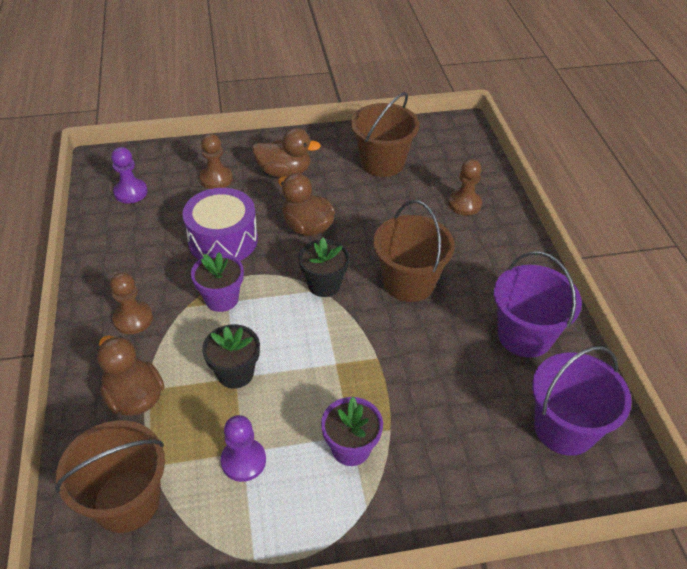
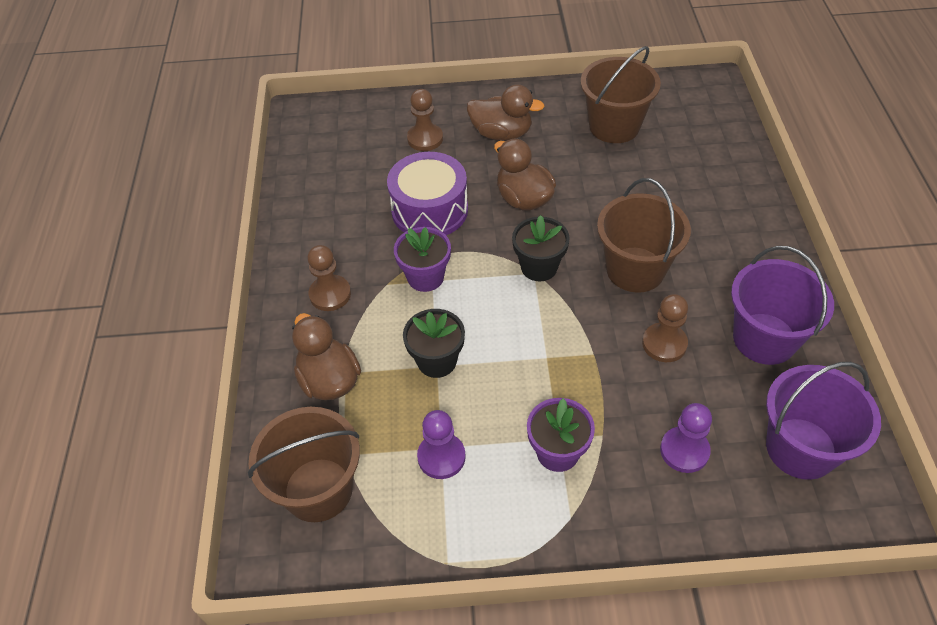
camera: 10 degrees right, 5 degrees up
(131, 192) = (331, 151): purple pawn -> purple pawn (684, 451)
(464, 204) = (707, 180): brown pawn -> brown pawn (664, 344)

